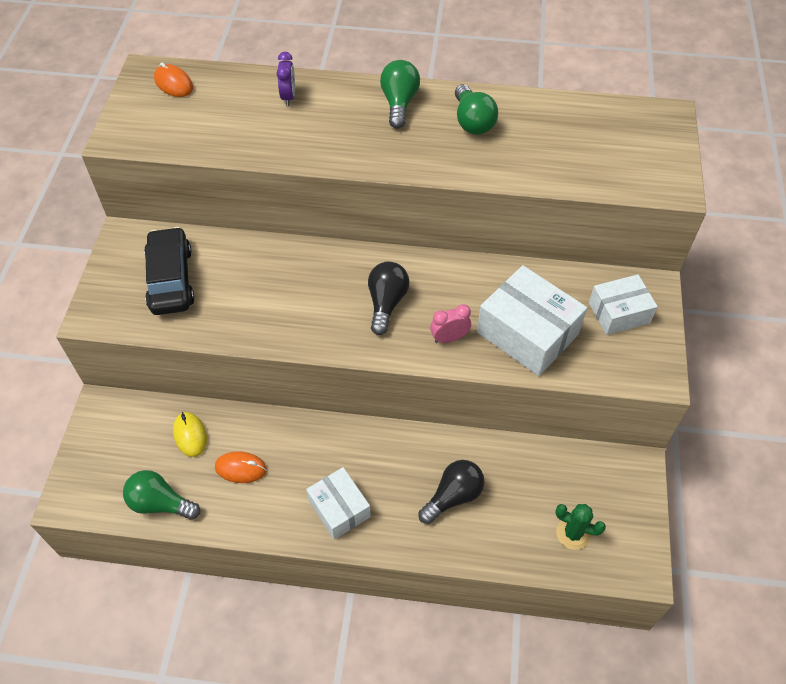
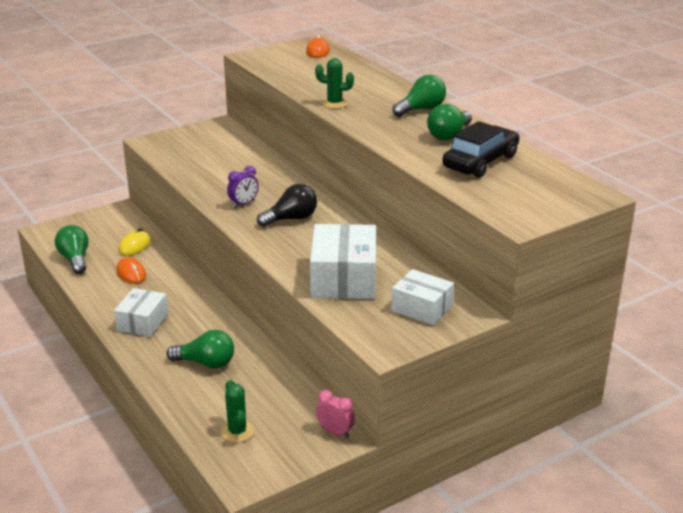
camera: 50 degrees right, 25 degrees down
(171, 279) = (208, 149): black car -> black car (480, 162)
(288, 97) = (365, 80): purple clock -> purple clock (243, 204)
(317, 150) = (334, 103): none -> green cactus
(449, 338) = (295, 252): pink clock -> pink clock (335, 432)
(453, 496) = (206, 363): black light bulb -> green light bulb

